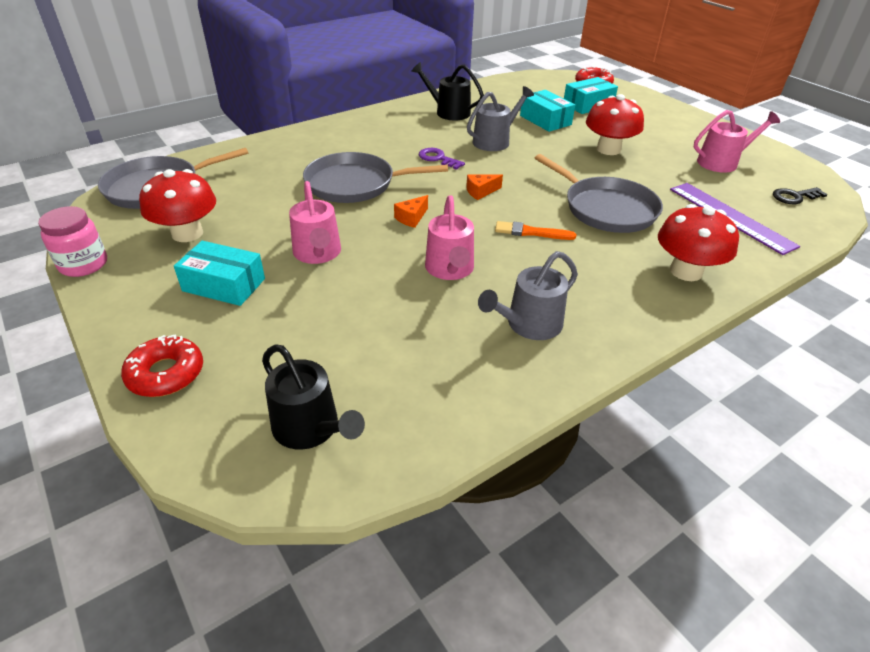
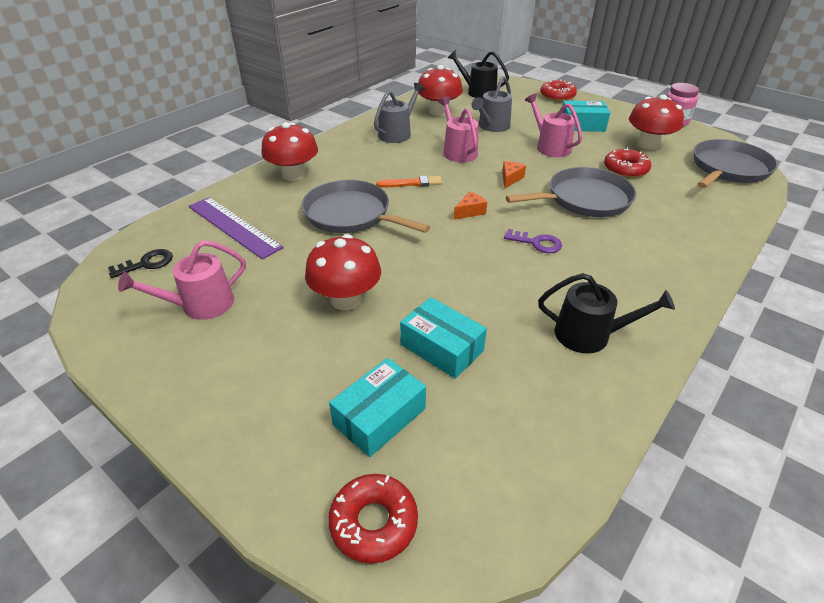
camera: 165 degrees right, 0 degrees up
(268, 206) = (625, 169): none -> red donut
(433, 372) = (438, 111): none -> red mushroom
(494, 141) = (492, 284): grey watering can -> grey watering can (492, 126)

